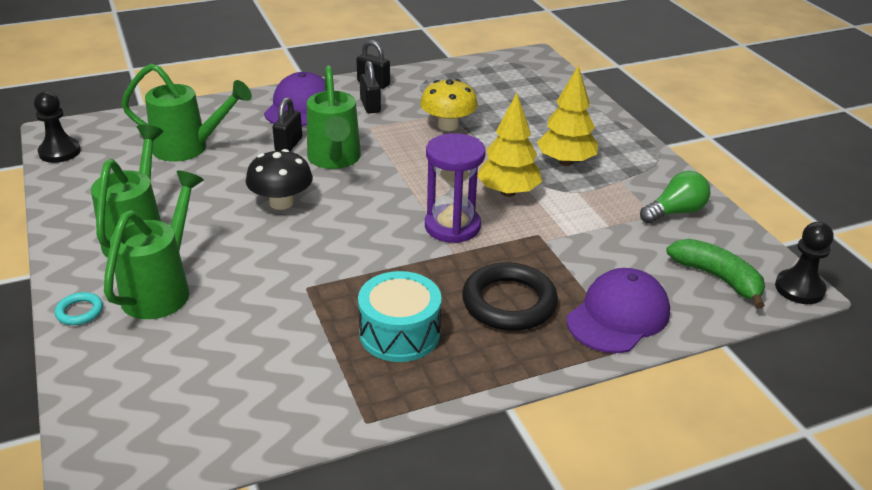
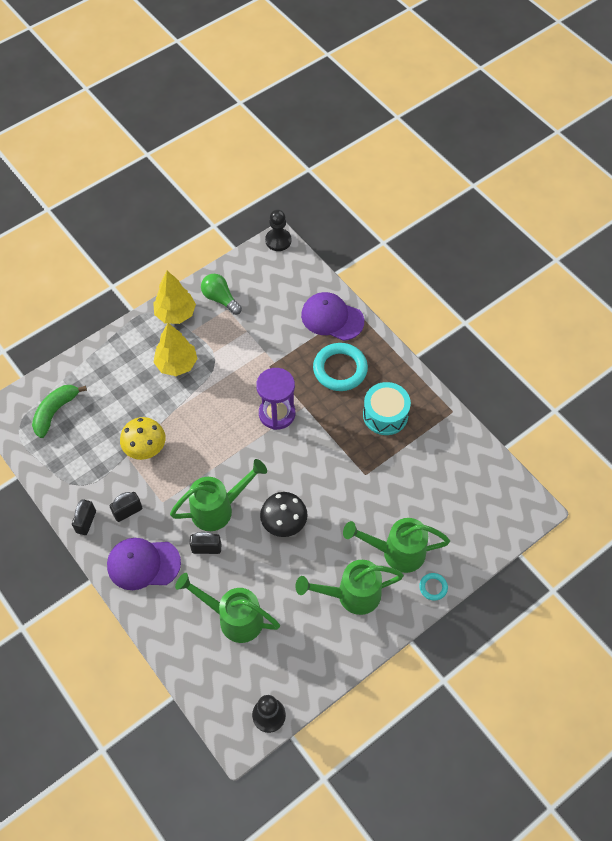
camera: 105 degrees left, 25 degrees up
(189, 148) = (233, 618): green watering can -> green watering can turned 60 degrees counterclockwise
(508, 192) = (227, 391): yellow tree -> yellow tree (175, 314)
(509, 302) = (340, 369): black ring -> turquoise ring
(717, 278) = (281, 276): green banana -> green banana (55, 412)

